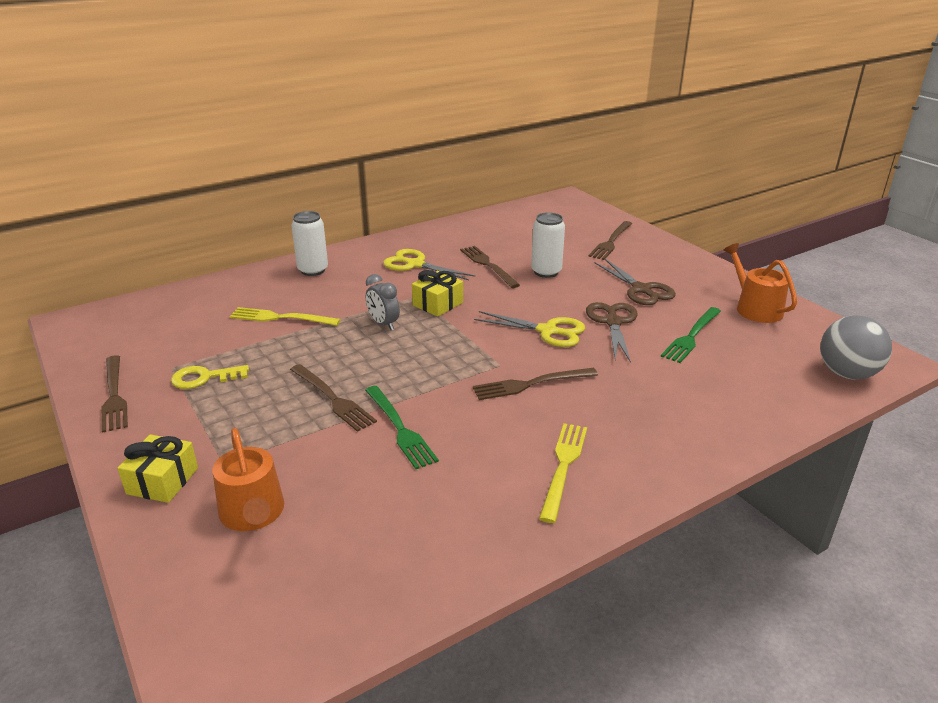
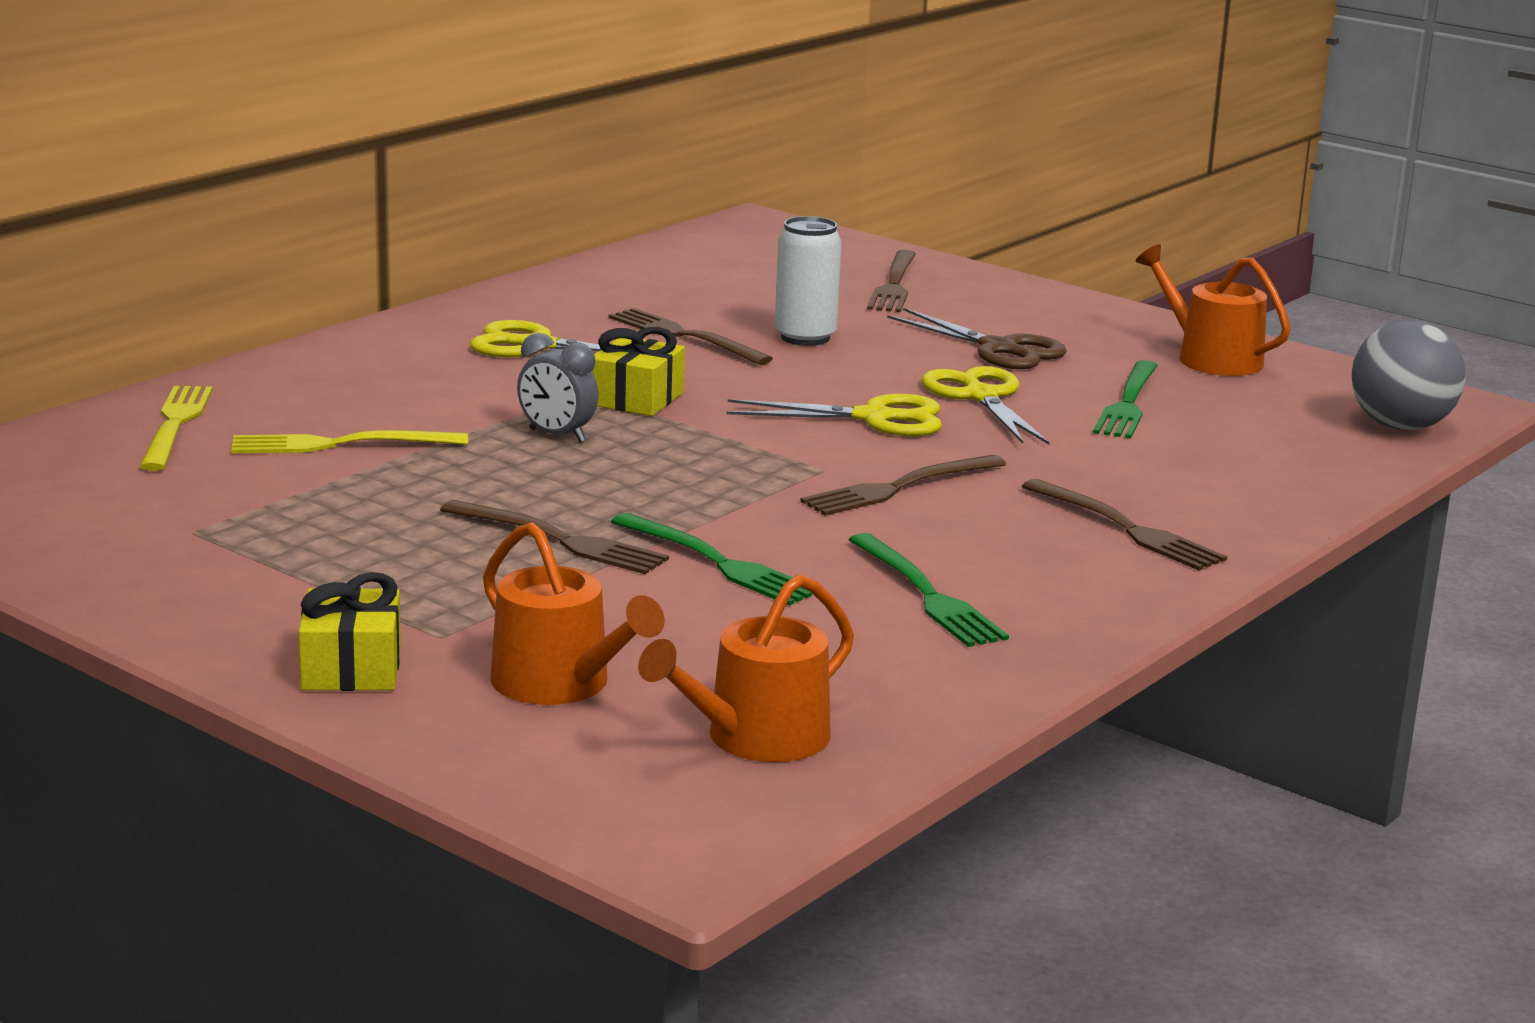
camera: 20 degrees left, 10 degrees down
(114, 395) = (120, 579): brown fork -> brown fork (1127, 529)
(204, 378) = (277, 538): yellow key -> none
(313, 270) = (330, 370): white can -> none
(323, 584) = (756, 738): none -> orange watering can
(496, 473) = (927, 595): none -> green fork
(563, 466) = (1029, 575): yellow fork -> yellow fork (176, 424)
(613, 322) = (981, 397): brown scissors -> yellow scissors

